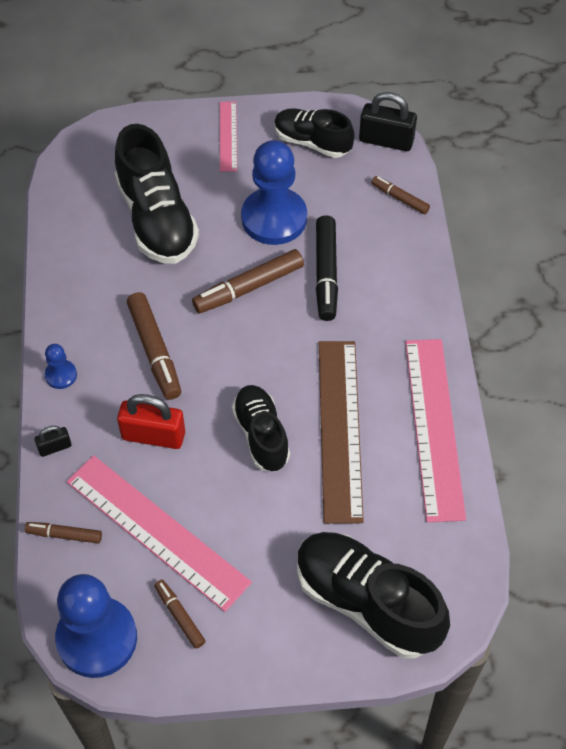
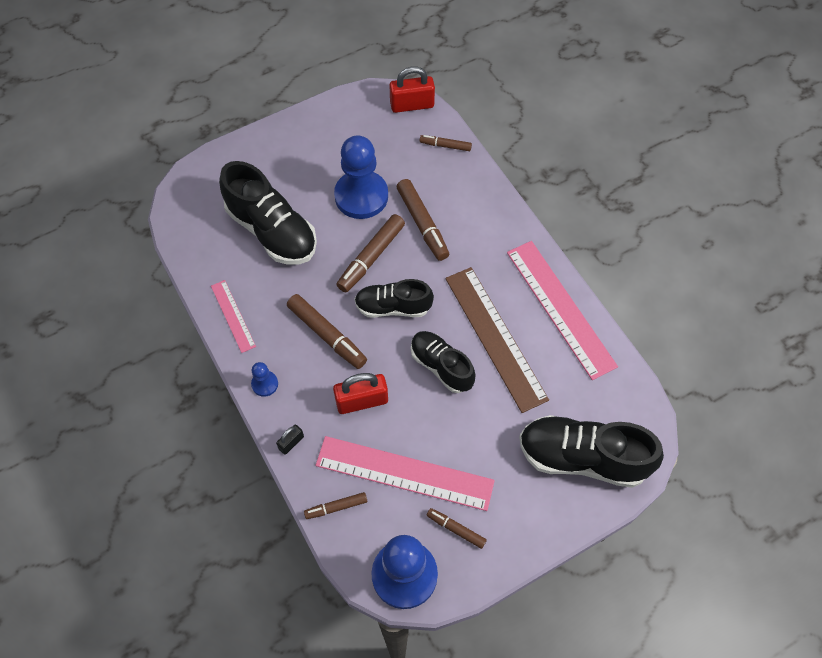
camera: 25 degrees left, 5 degrees up
(228, 136) = (292, 145): pink ruler -> pink ruler (233, 316)
(312, 142) = (358, 126): black shoe -> black shoe (393, 307)
(326, 273) = (422, 224): black marker -> brown marker
(386, 140) = (412, 105): black padlock -> red padlock

